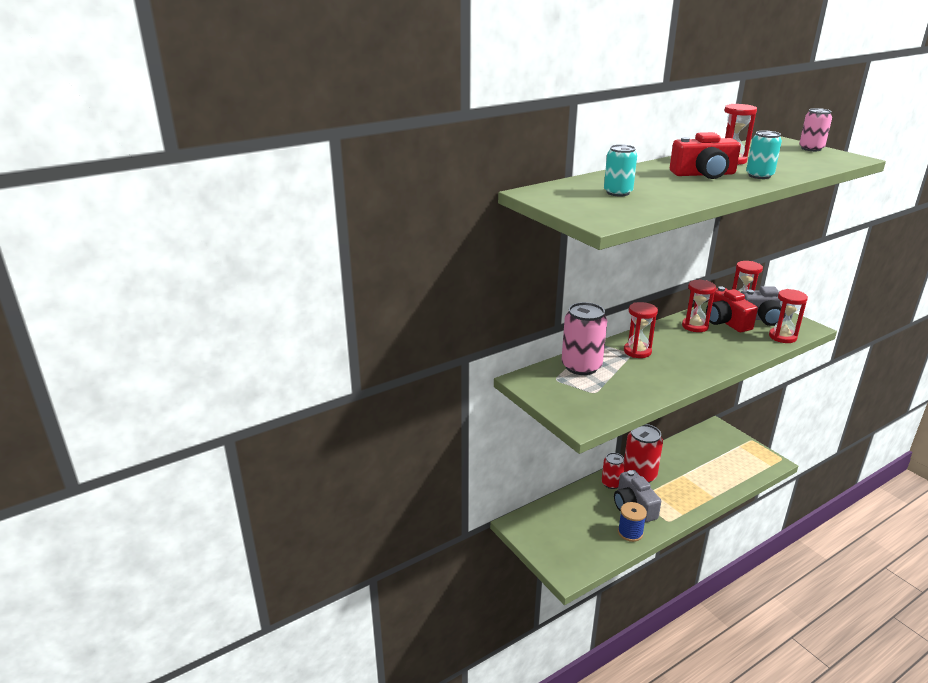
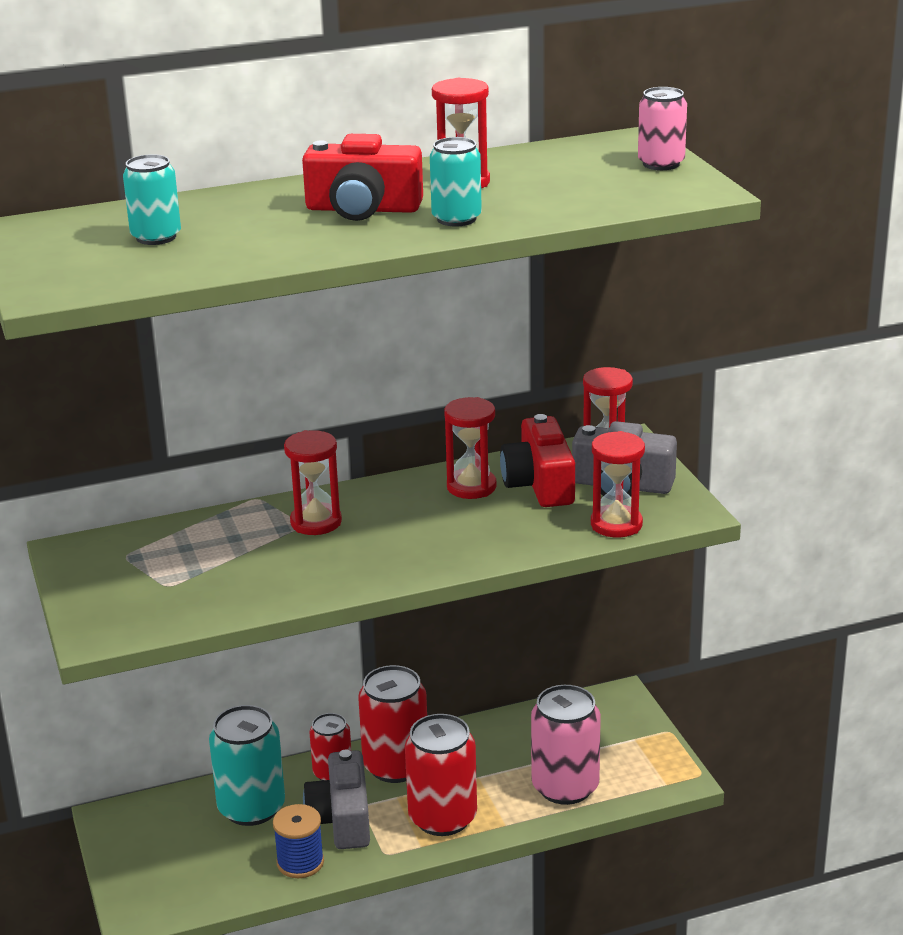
camera: 15 degrees right, 0 degrees up
(581, 366) = (190, 538): pink can -> pink can (565, 787)
(584, 507) = (251, 808): none -> turquoise can
(681, 498) = (442, 818): none -> red can

